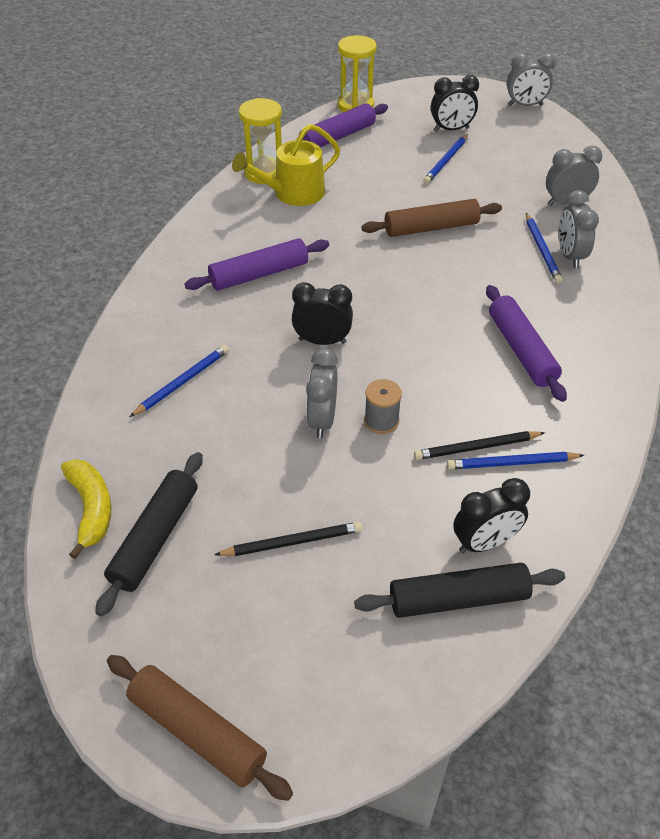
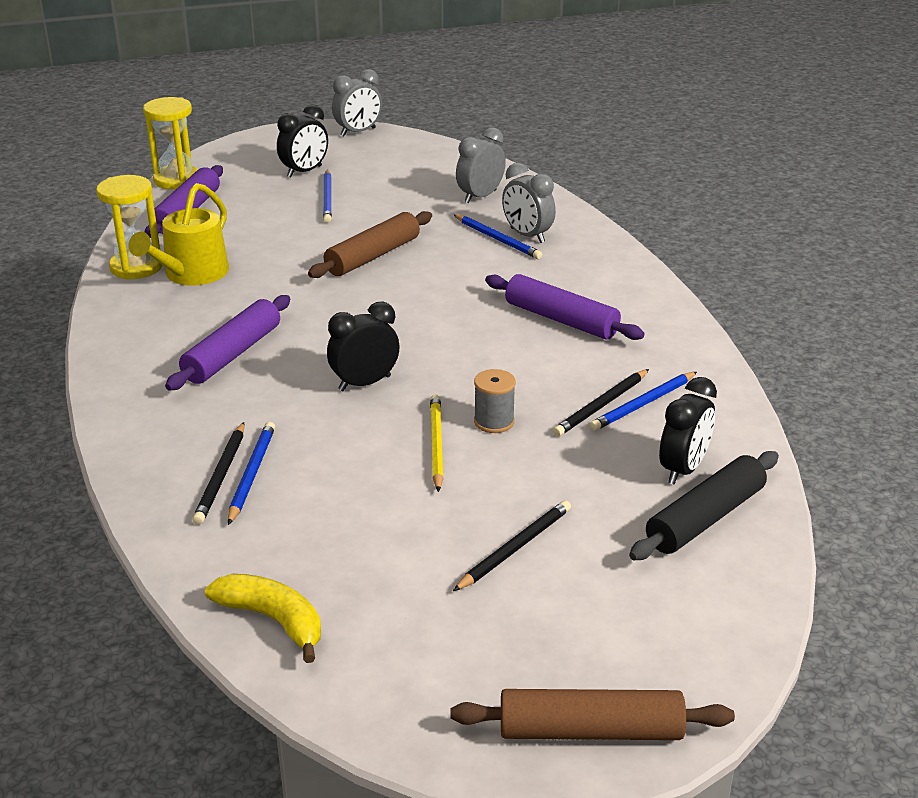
camera: 35 degrees left, 15 degrees down
(155, 538) = (373, 610): black rolling pin -> none
(163, 374) = (221, 476): none -> black pencil
(322, 420) = (436, 444): grey clock -> yellow pencil

